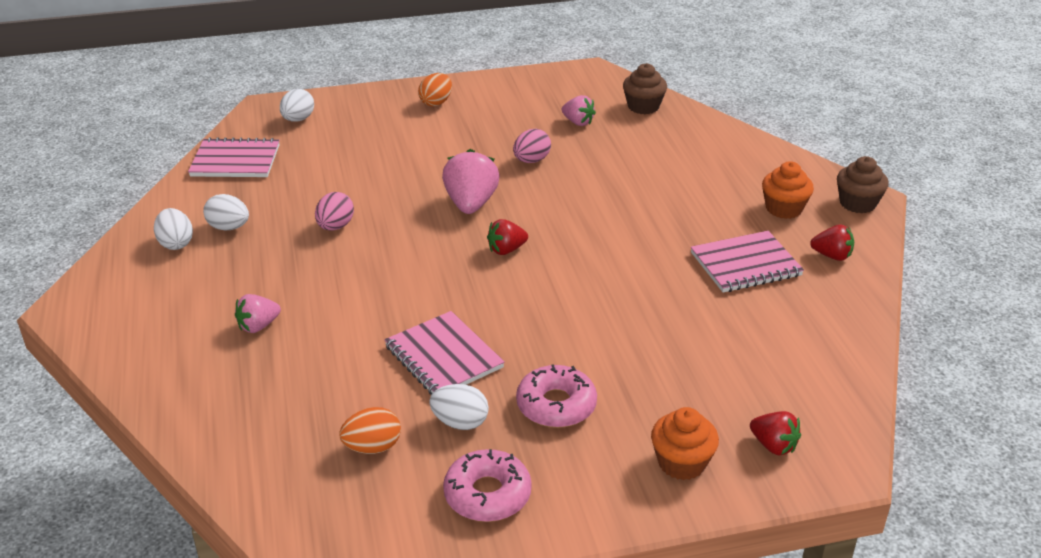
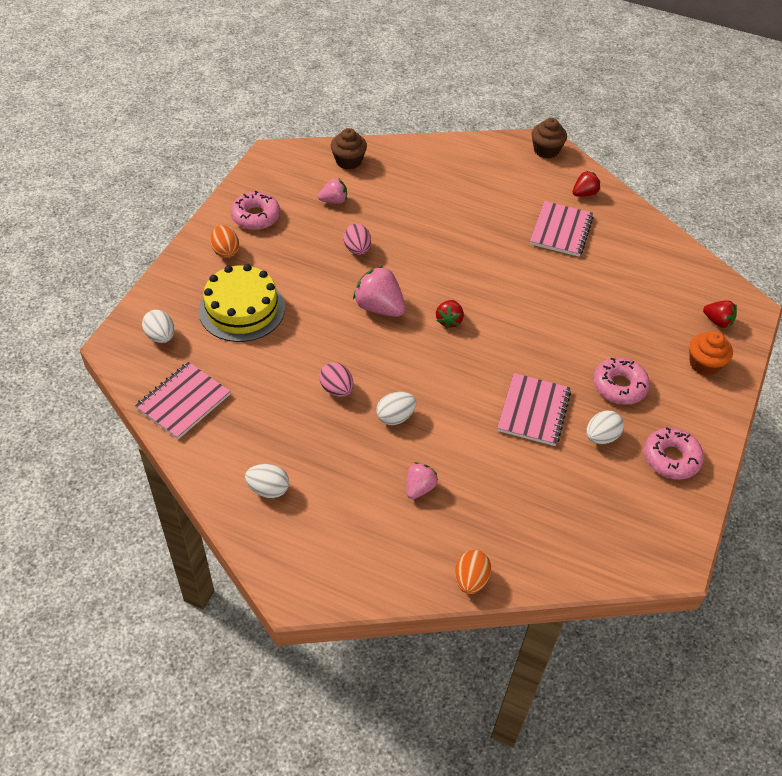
camera: 55 degrees left, 15 degrees up
(229, 227) = (277, 448): white egg -> white egg (395, 417)
(258, 326) = (419, 488): pink strawberry -> pink strawberry turned 150 degrees counterclockwise
(372, 447) = (592, 489): orange egg -> orange egg (470, 580)
(376, 139) = (242, 309): none -> yellow cake
(443, 357) = (533, 411): pink notebook -> pink notebook turned 75 degrees counterclockwise
(499, 97) = (256, 216): none -> pink donut
(773, 446) = (717, 321): red strawberry -> red strawberry turned 45 degrees clockwise
(784, 209) = (523, 180): orange cupcake -> none

